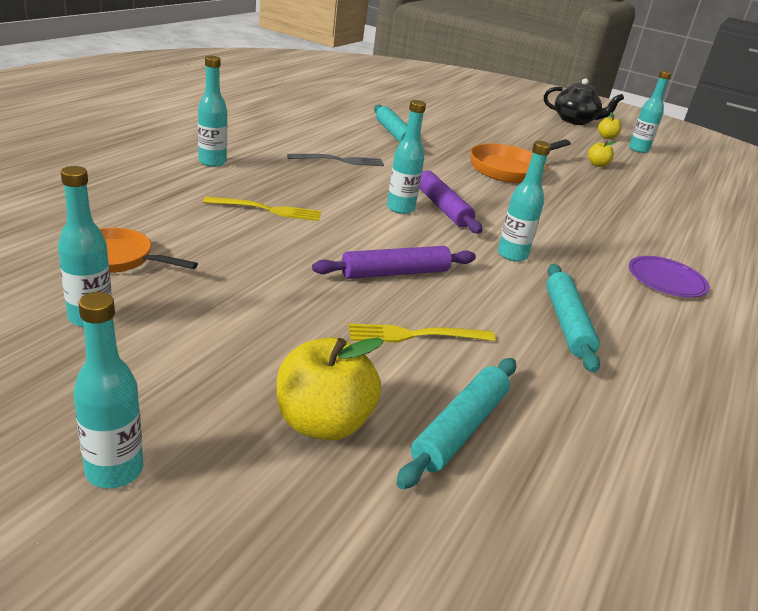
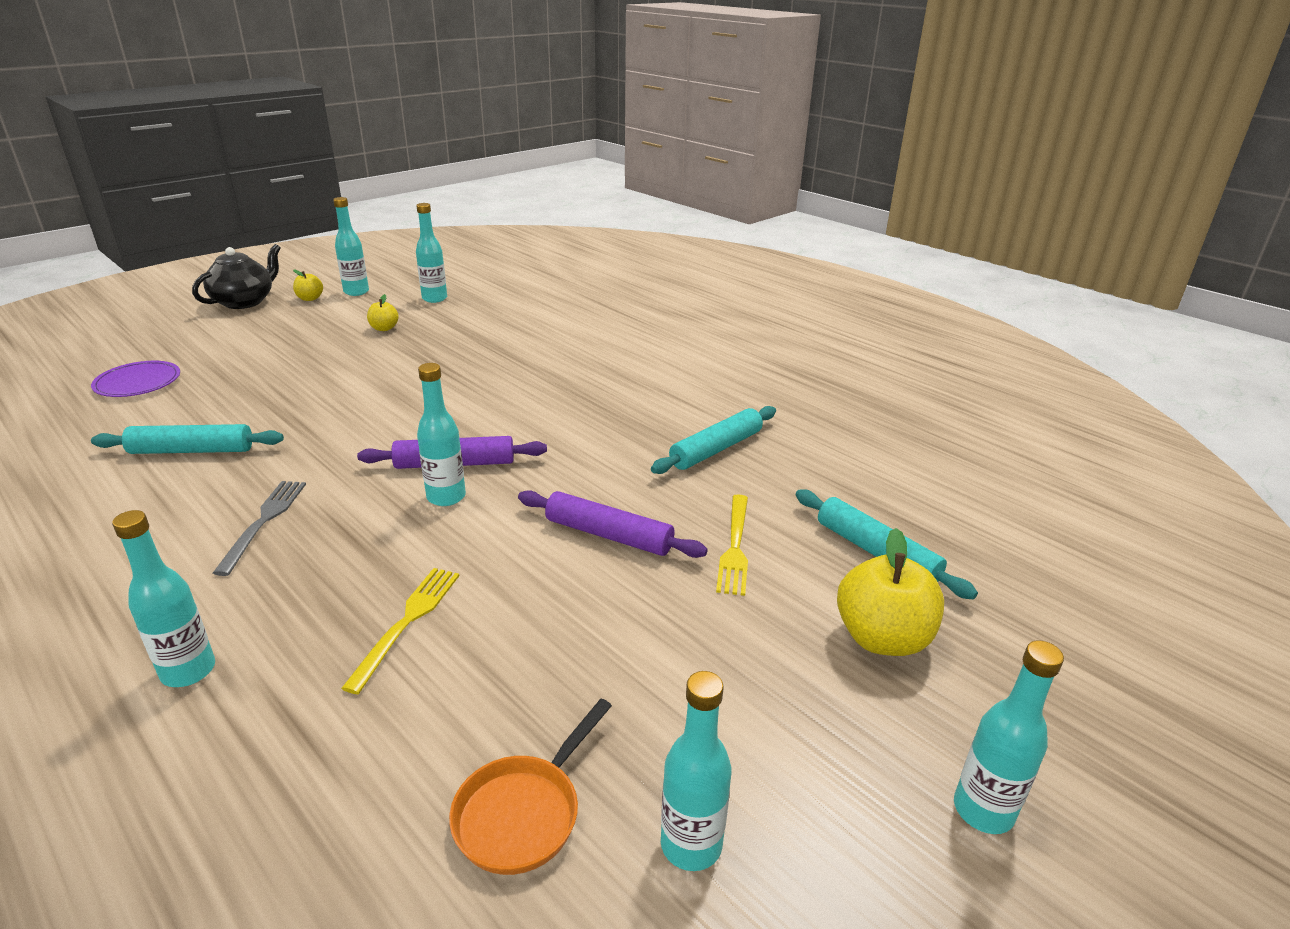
camera: 70 degrees left, 0 degrees up
(395, 273) = (608, 535): purple rolling pin -> purple rolling pin turned 60 degrees counterclockwise
(510, 169) = (368, 388): orange pan -> none
(512, 255) = (583, 444): turquoise bottle -> turquoise bottle (434, 299)
(567, 323) = (716, 449): turquoise rolling pin -> turquoise rolling pin turned 60 degrees counterclockwise
(666, 280) = (646, 373): purple plate -> purple plate (138, 383)

